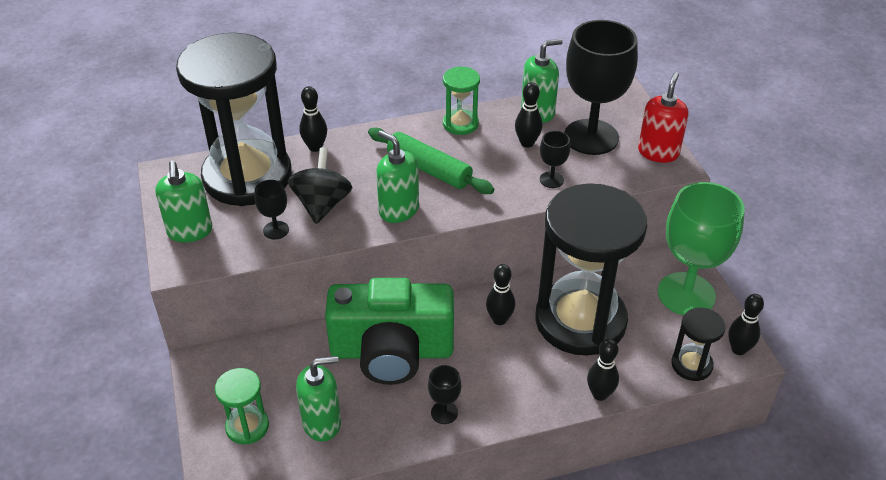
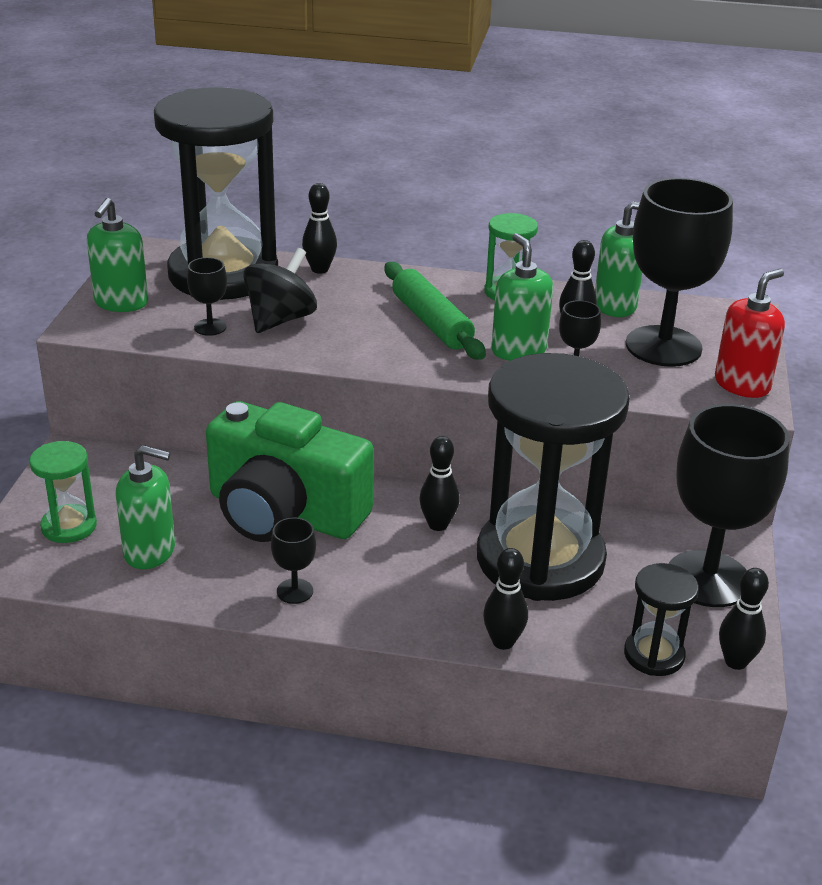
camera: 25 degrees right, 10 degrees down
(398, 210) = (361, 348): green soap dispenser -> green soap dispenser (518, 350)
(686, 294) = (708, 579): green goblet -> black goblet

